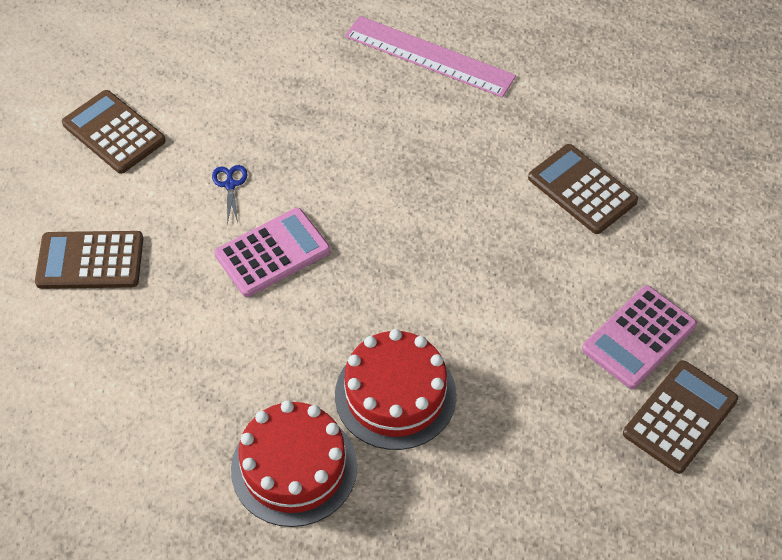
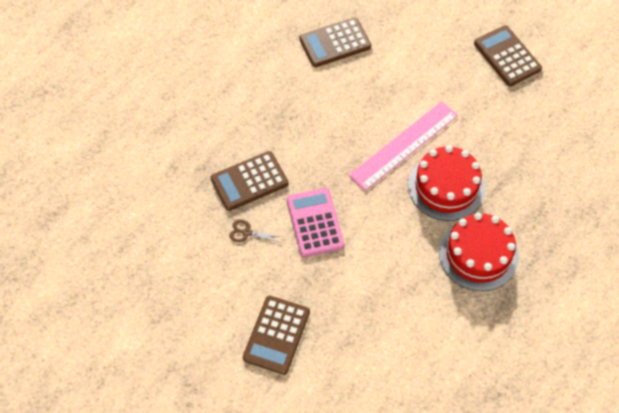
camera: 70 degrees left, 5 degrees up
(114, 132) = (165, 294): brown calculator -> brown calculator (249, 181)
(230, 185) = (247, 232): blue scissors -> brown scissors
(429, 56) = (188, 85): pink ruler -> pink ruler (404, 145)
(639, 337) = (450, 55): pink calculator -> none

